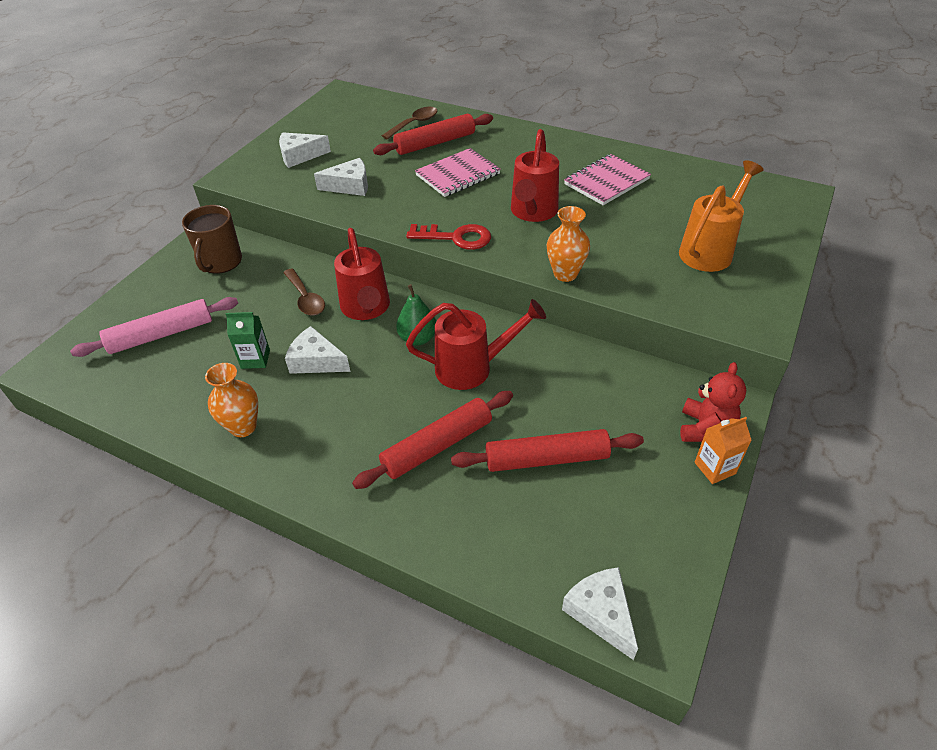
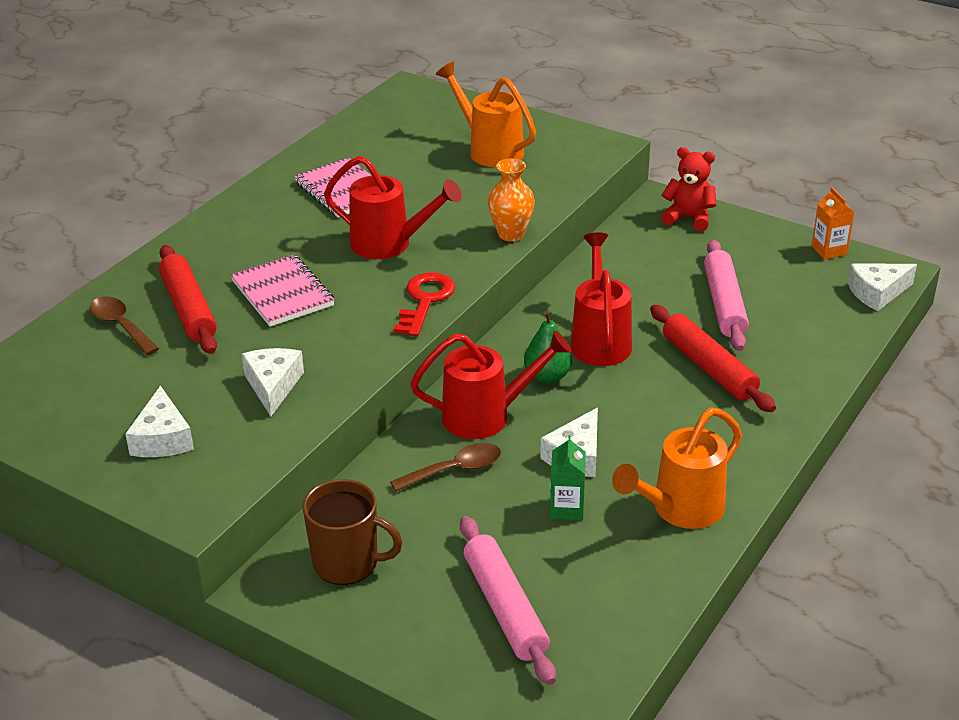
camera: 85 degrees left, 10 degrees down
(243, 427) = (680, 509): orange vase -> orange watering can
(546, 458) = (724, 304): red rolling pin -> pink rolling pin
(715, 468) = (733, 221): orange carton -> orange carton (829, 250)

